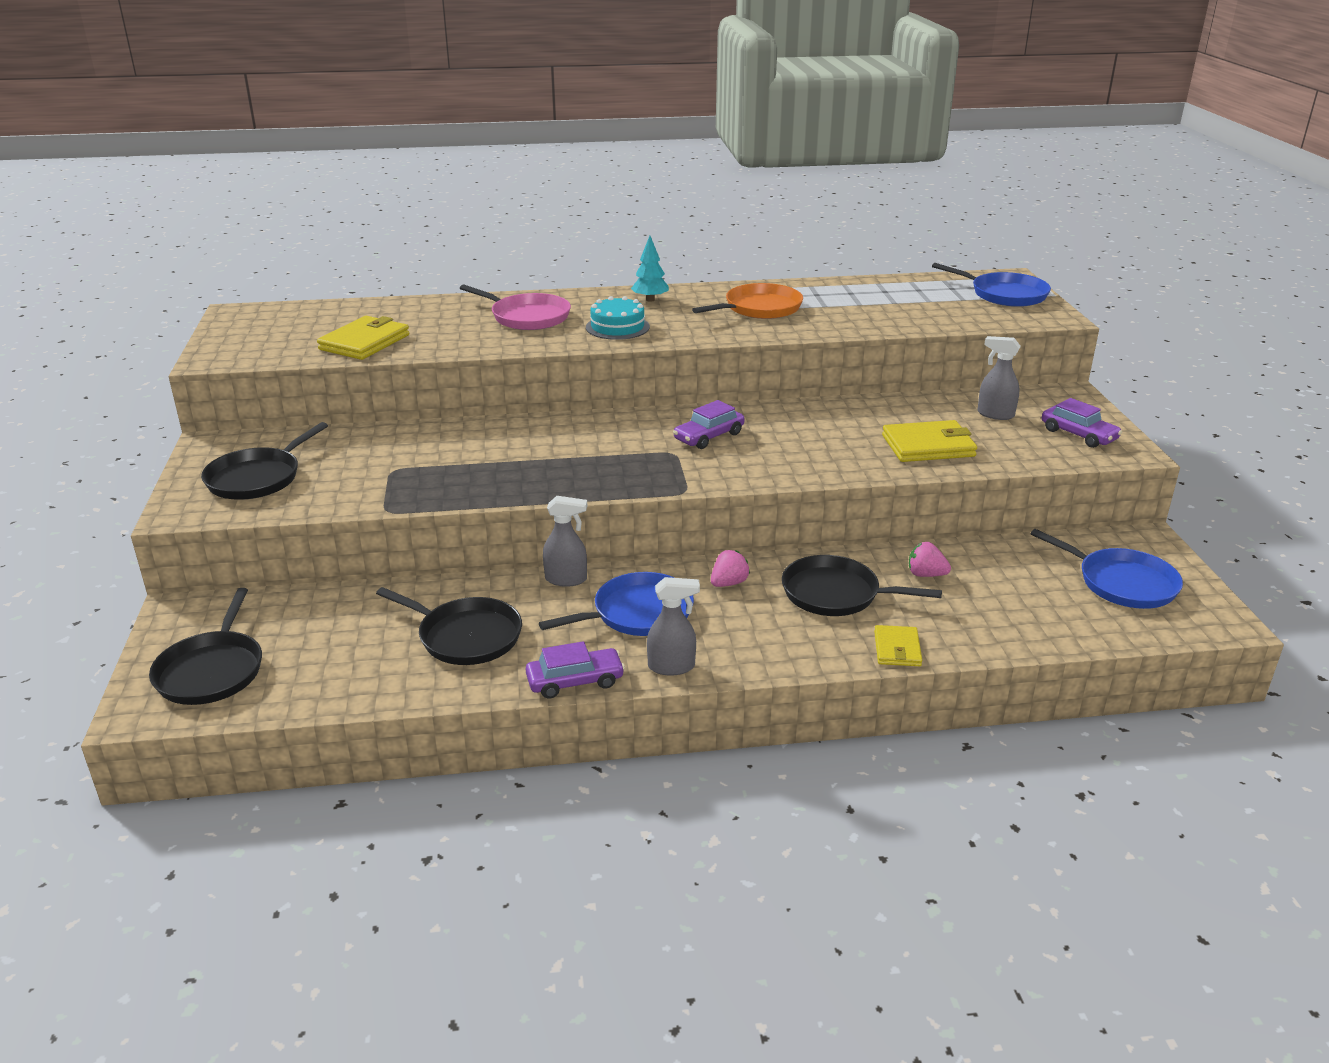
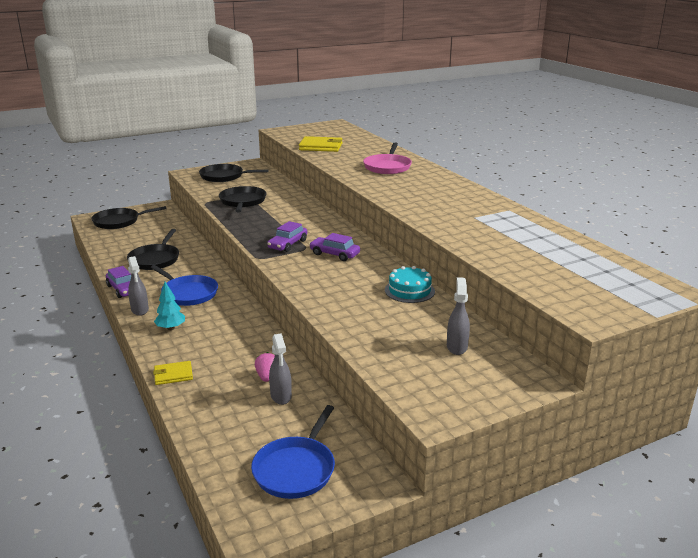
camera: 70 degrees right, 5 degrees down
(566, 579) = (214, 271): grey spray bottle -> grey spray bottle (281, 396)
(617, 327) = (394, 186): turquoise cake -> turquoise cake (409, 290)
(650, 300) = (449, 187): turquoise tree -> turquoise tree (171, 328)
(728, 583) = (228, 312): pink strawberry -> none
(759, 308) = (470, 214): orange pan -> none
(836, 594) = (229, 347): black pan -> black pan (242, 202)
(928, 446) = (375, 324): yellow wallet -> none
(1004, 294) = (622, 293): blue pan -> none
(1078, 435) = (450, 388): purple car -> purple car (288, 244)

